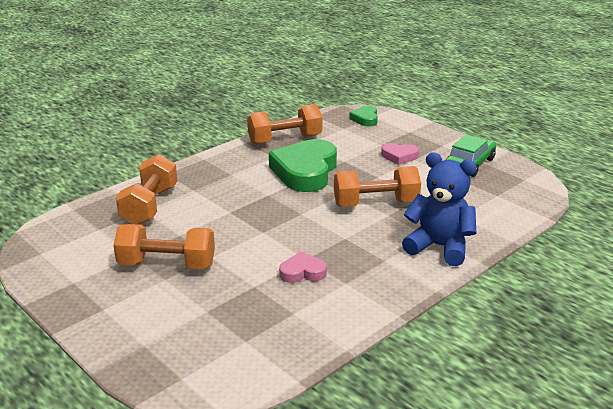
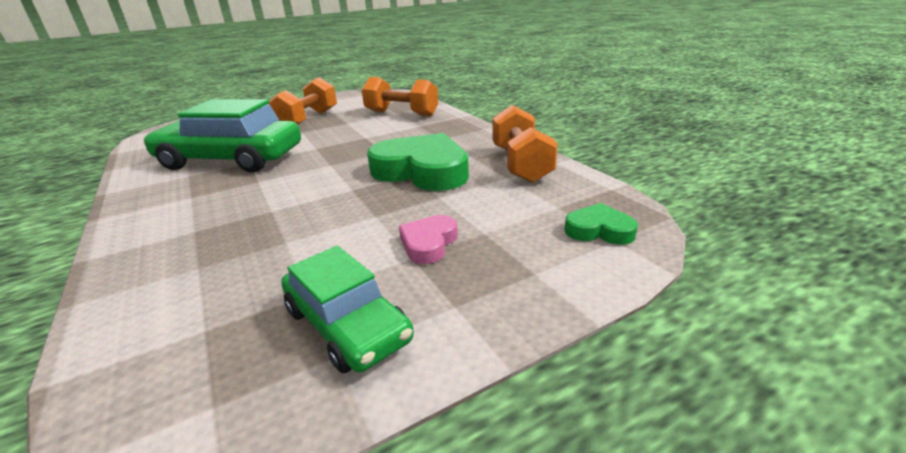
camera: 105 degrees right, 0 degrees up
(302, 272) = (231, 159): pink heart -> green car
(375, 203) = (305, 205): orange dumbbell -> none
(439, 247) = (159, 233): blue teddy bear -> none

